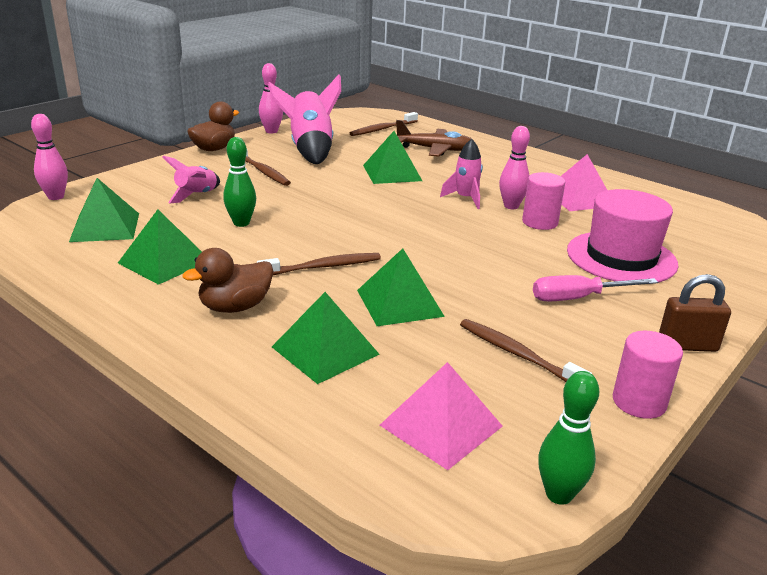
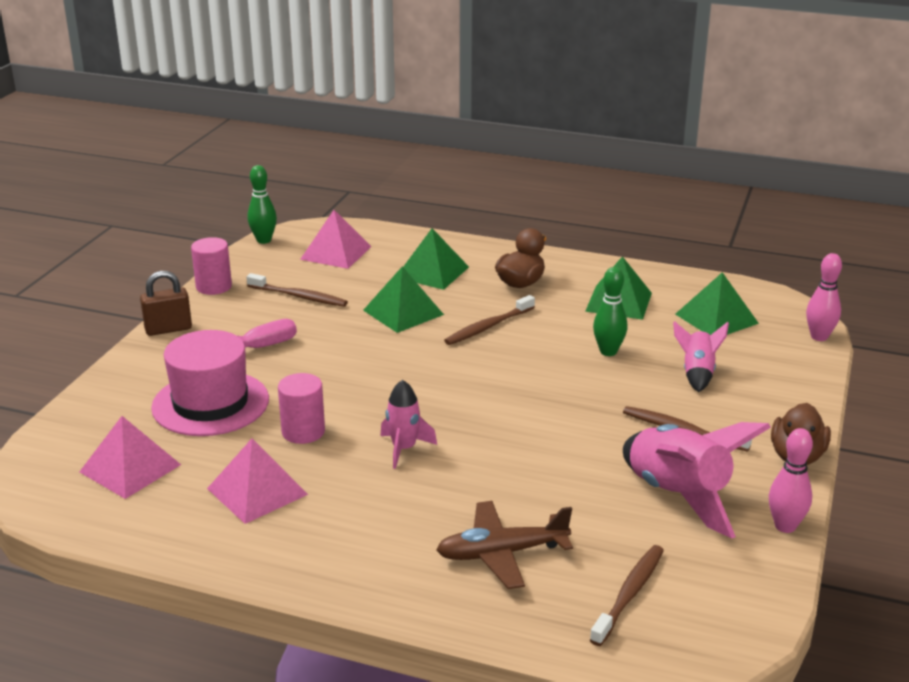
camera: 160 degrees right, 0 degrees up
(392, 173) = (525, 474): green pyramid -> none
(511, 206) = (343, 450): pink bowling pin -> none
(679, 227) = (130, 468): none -> pink pyramid

